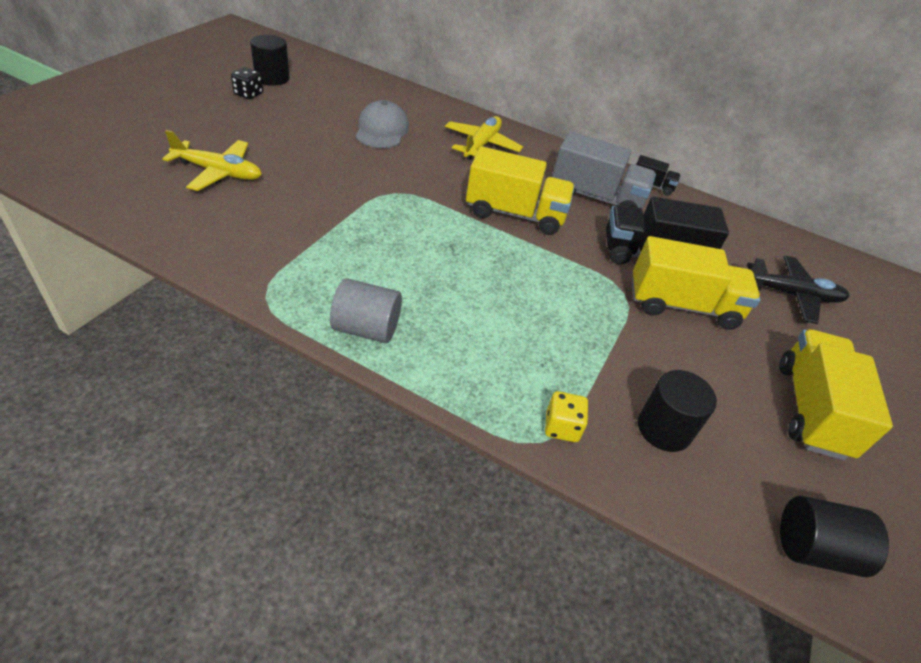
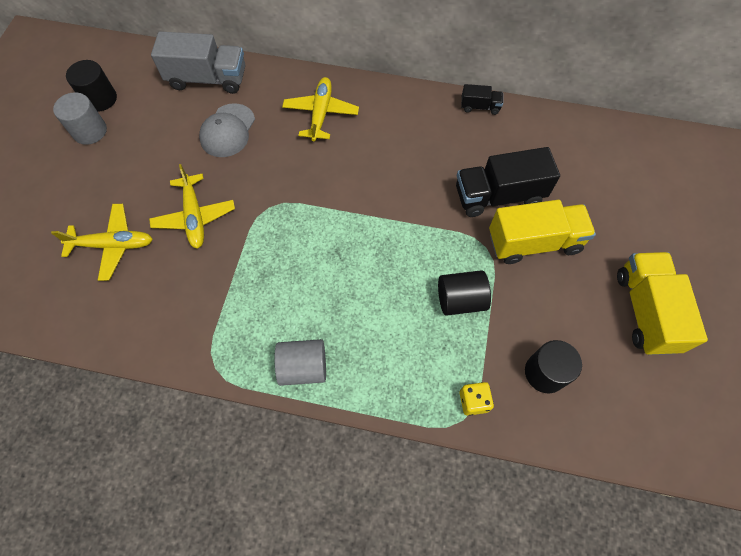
camera: 10 degrees left, 20 degrees up
(248, 94) = (90, 131): black dice -> grey cylinder
(314, 177) = (195, 217): none -> yellow plane
(382, 130) = (228, 131): grey cap -> grey cap turned 150 degrees counterclockwise
(515, 214) = (376, 191): yellow truck -> none
(596, 197) = (437, 142): grey truck -> grey truck (207, 79)
(792, 295) = (616, 194): black plane -> none
(814, 549) = (662, 435): black cylinder -> black cylinder (460, 300)

